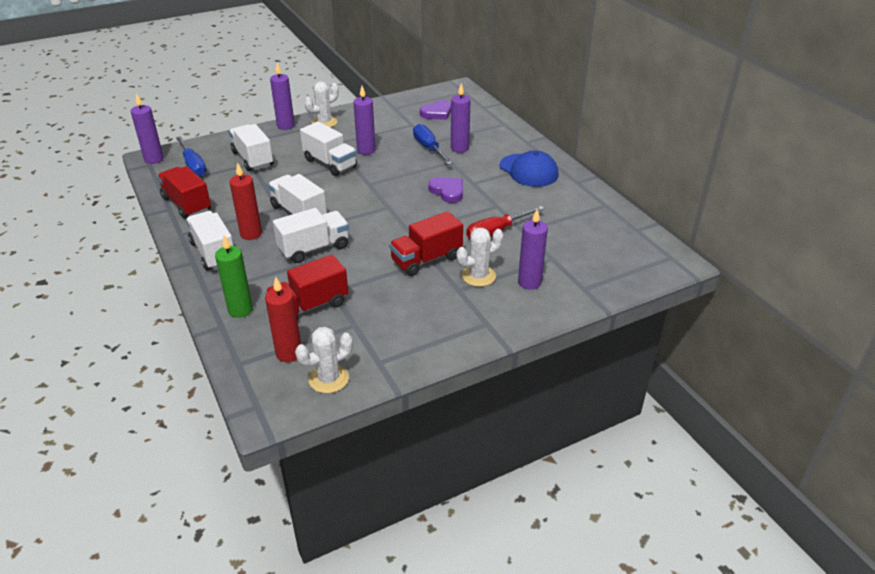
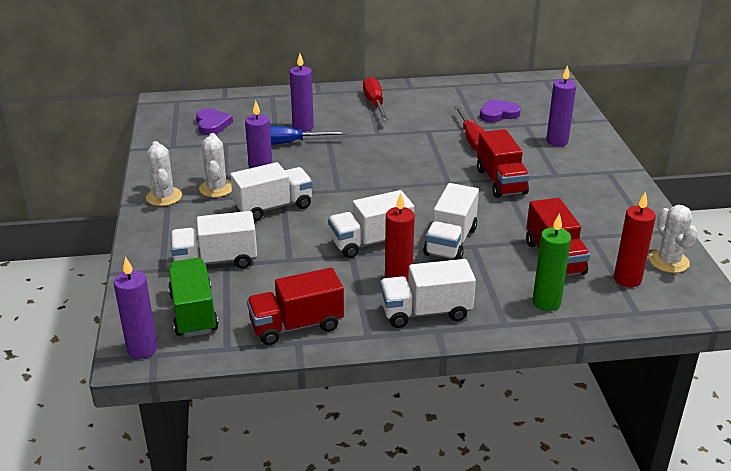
camera: 70 degrees left, 5 degrees down
(193, 166) = (194, 313): blue screwdriver -> green truck
(285, 126) = (145, 226): purple candle -> none
(314, 248) = (450, 241): white truck -> white truck turned 150 degrees counterclockwise
(447, 191) = (385, 149): purple heart -> purple heart (498, 114)
(478, 276) = (538, 162): white cactus -> white cactus (217, 188)
(528, 170) = (374, 103): blue cap -> red screwdriver

